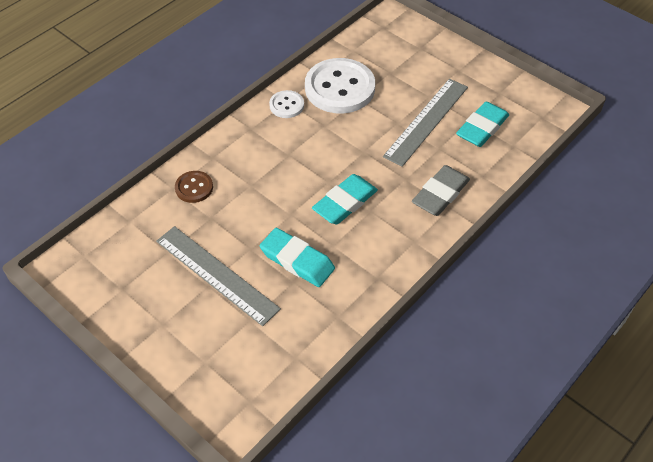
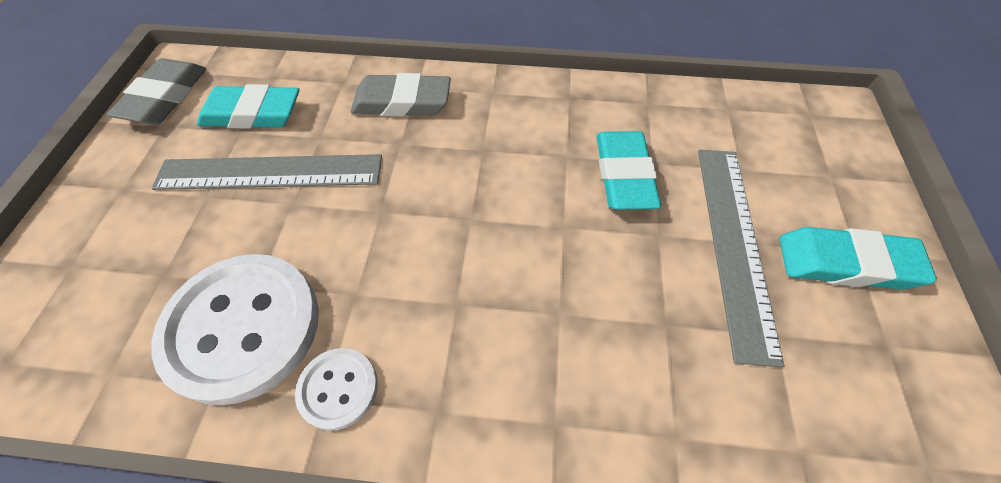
camera: 125 degrees left, 5 degrees up
(194, 188) = (642, 398): brown button -> none
(345, 202) = (492, 180): turquoise eraser -> turquoise eraser (846, 263)
(526, 98) = (165, 97): none -> grey eraser

